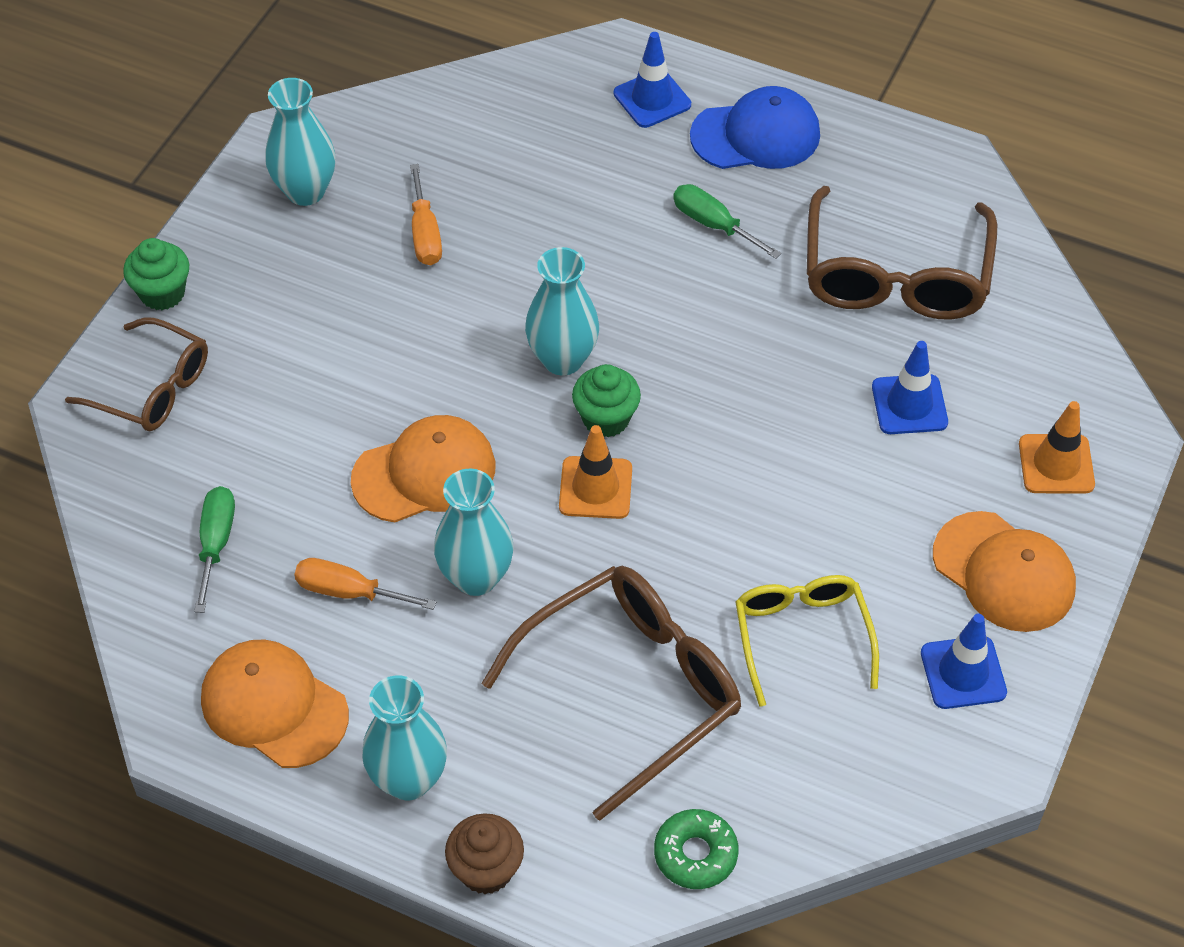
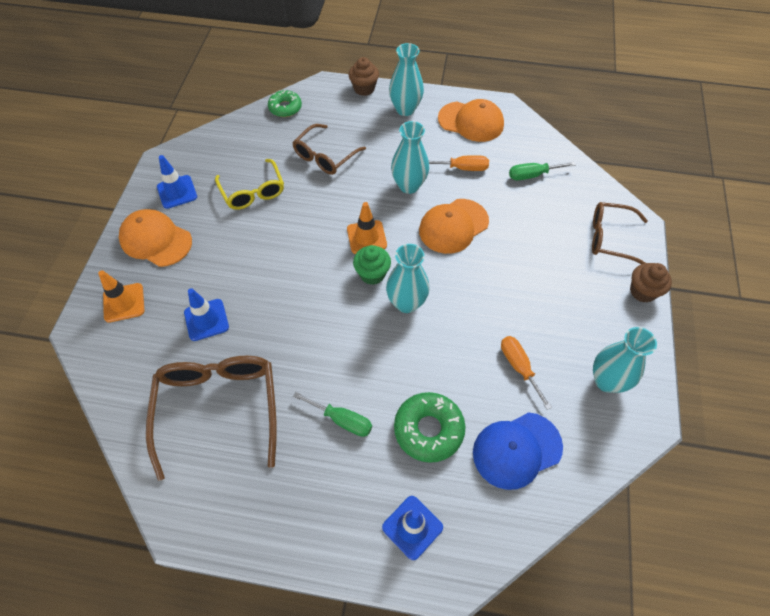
camera: 165 degrees right, 5 degrees up
(162, 293) = (642, 291): green cupcake -> brown cupcake
(216, 543) = (532, 175): green screwdriver -> green screwdriver turned 90 degrees clockwise
(592, 189) = (428, 430): none -> green donut
(631, 689) = (325, 156): brown glasses -> brown glasses, size x0.63
(756, 135) = (328, 510): blue cap -> blue cap (516, 450)

